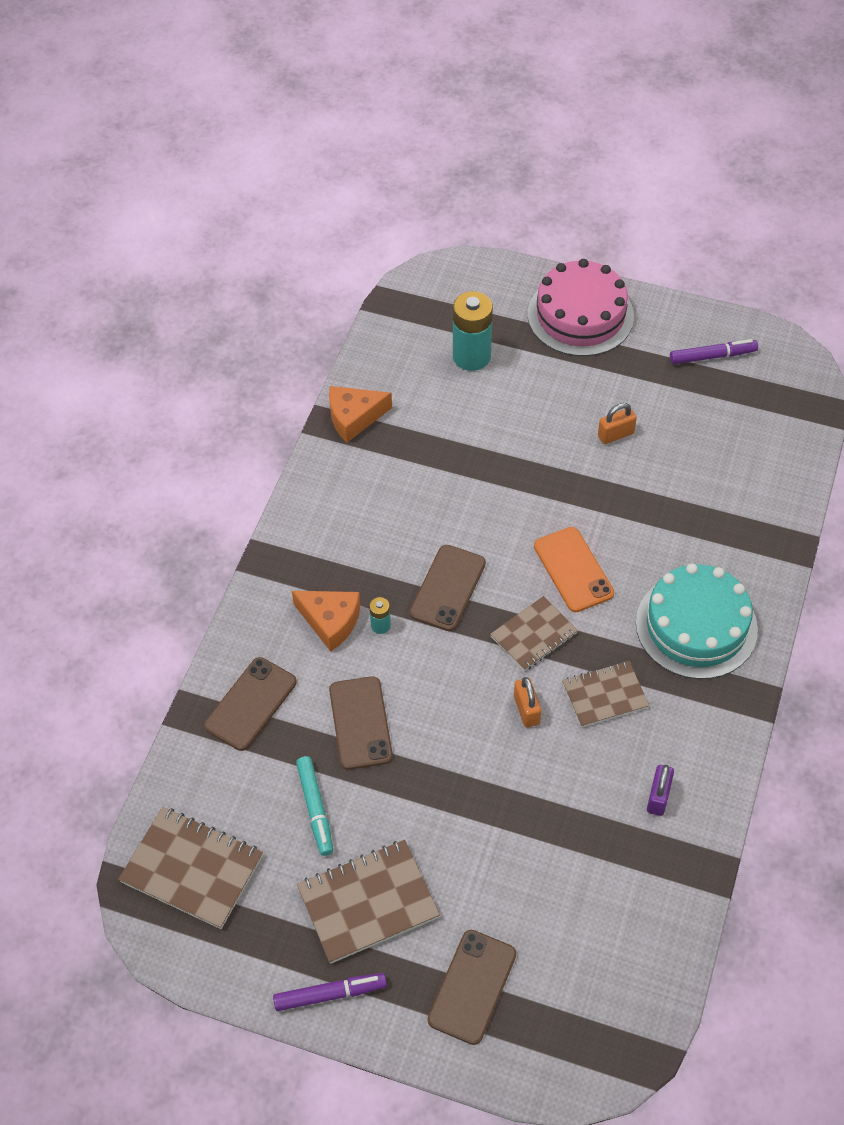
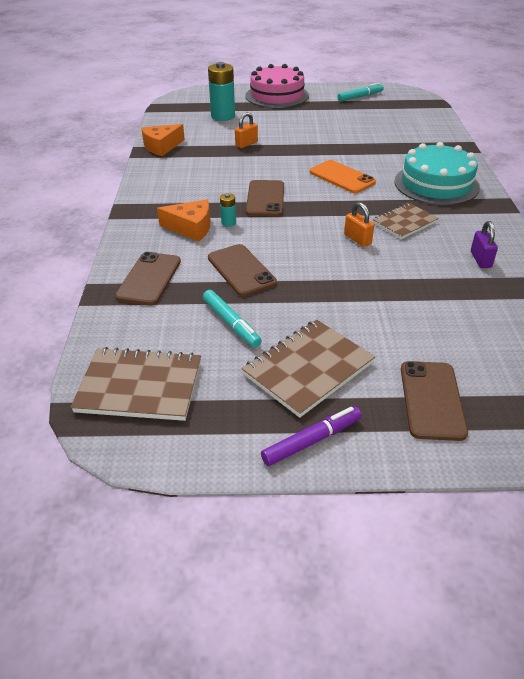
camera: 20 degrees left, 15 degrees down
(533, 635) = (337, 207): brown notebook -> none
(615, 434) = (328, 127): orange padlock -> orange padlock (246, 144)
(712, 356) = (360, 97): purple marker -> turquoise marker

